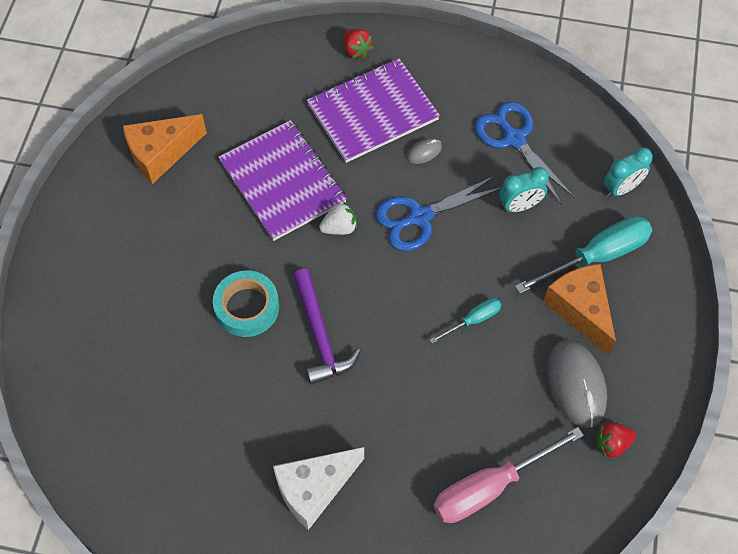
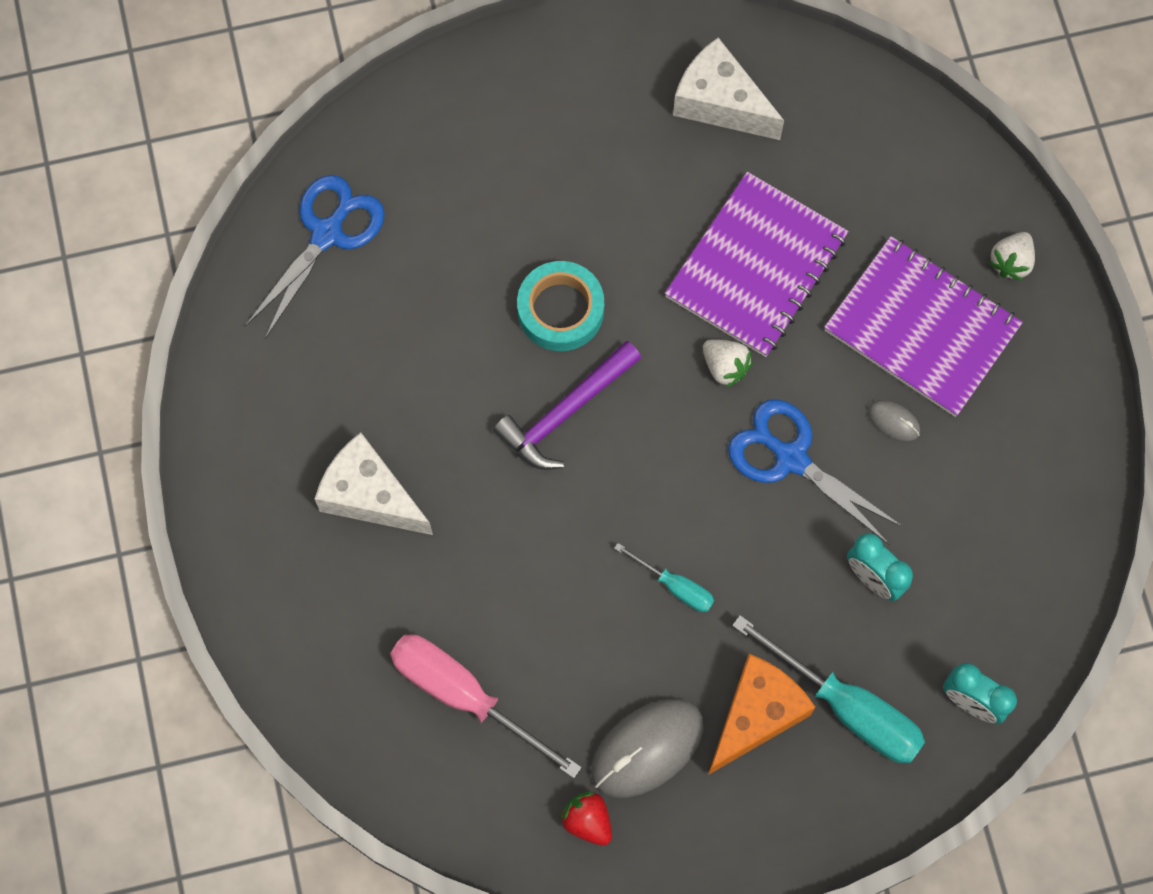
camera: 65 degrees right, 10 degrees up
(161, 154) = (720, 103): orange cheese -> white cheese
(356, 50) = (1011, 262): red strawberry -> white strawberry
(514, 139) = (977, 529): blue scissors -> blue scissors (327, 234)

